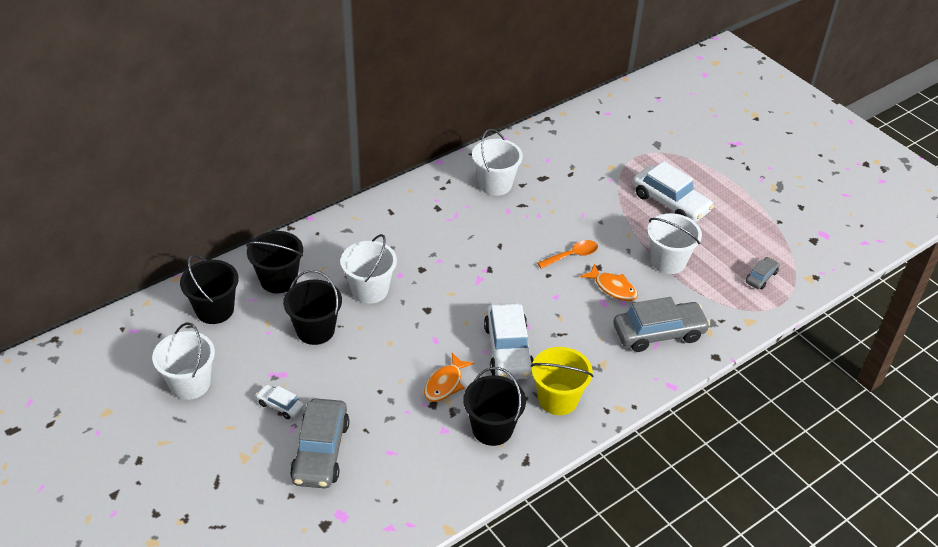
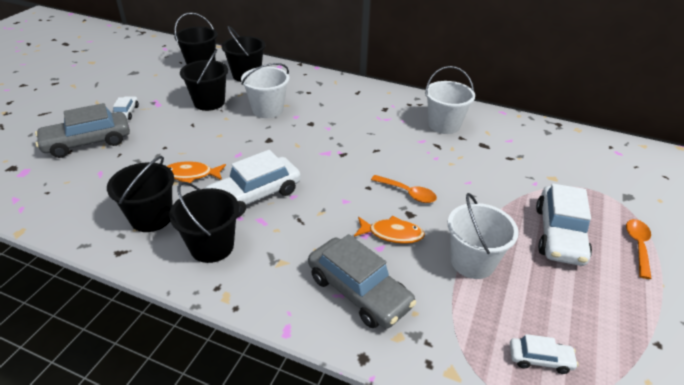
camera: 60 degrees right, 5 degrees down
(190, 384) = (129, 77): white bucket -> none
(558, 399) = (212, 246): yellow bucket -> black bucket
(613, 288) = (392, 234): orange fish -> orange fish turned 90 degrees counterclockwise
(704, 174) = (637, 246): none -> orange spoon
(761, 277) = (540, 359): grey car -> white car

